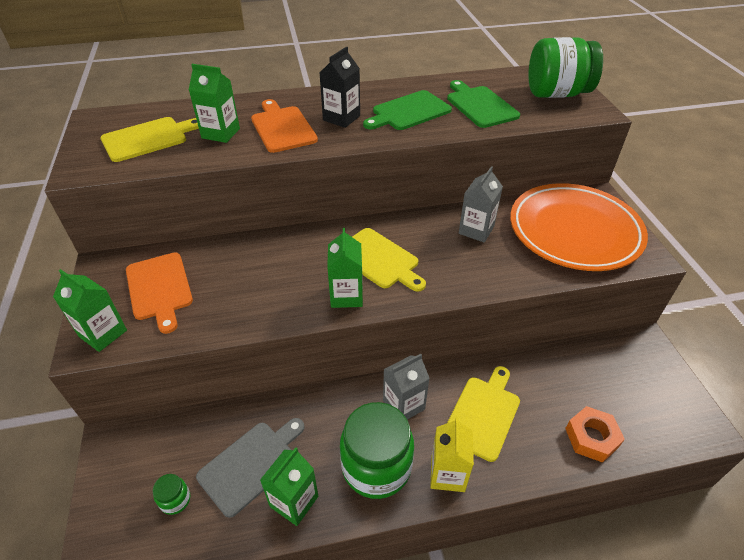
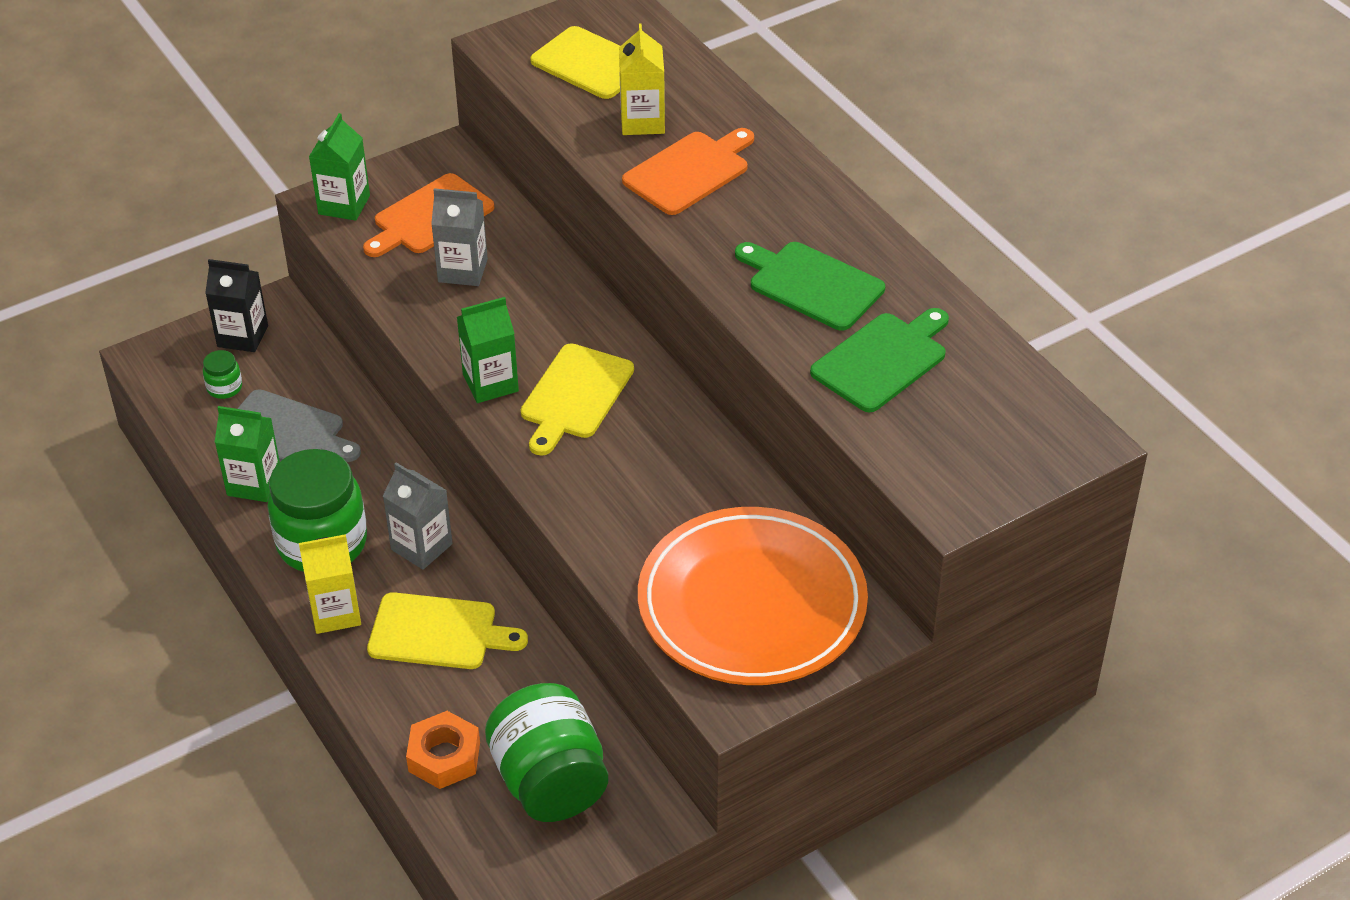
camera: 70 degrees right, 0 degrees up
(220, 133) = (642, 121): green carton -> yellow carton
(341, 118) = (750, 220): black carton -> black carton (242, 336)
(476, 230) = (694, 486): grey carton -> grey carton (462, 270)
(556, 94) = (987, 449): green jar -> green jar (550, 781)

